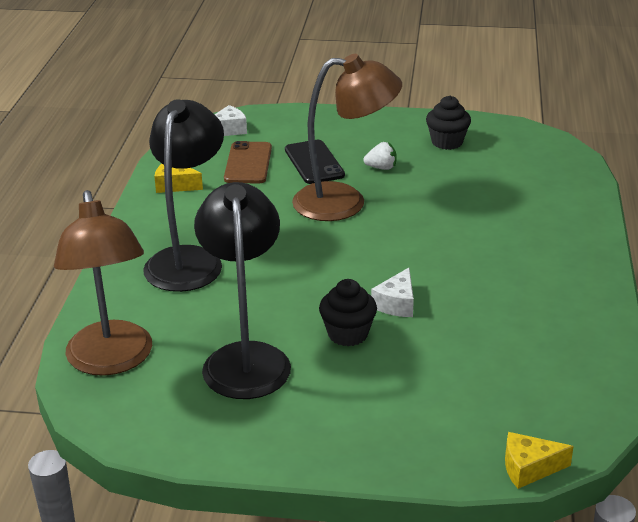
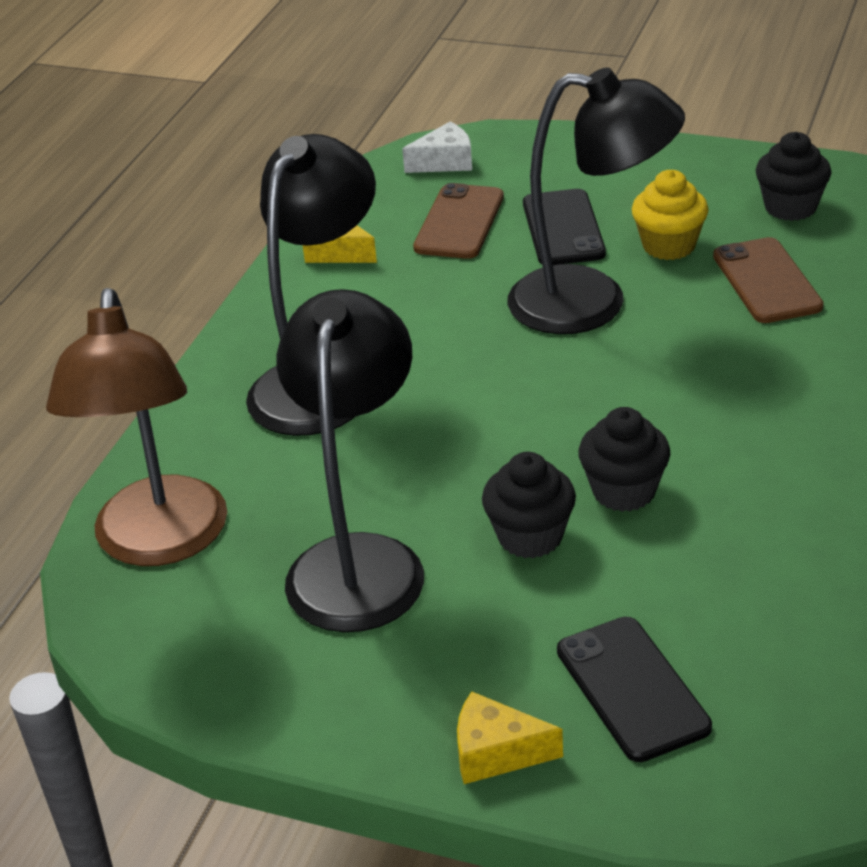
camera: 15 degrees right, 5 degrees up
(345, 202) = (592, 303): brown lamp -> black lamp
(381, 168) = (669, 246): white strawberry -> yellow cupcake
(396, 304) = (624, 491): white cheese -> black cupcake
(435, 410) = (632, 689): none -> black phone
(445, 183) = (766, 281): none -> brown phone
(529, 468) = (757, 813): yellow cheese -> yellow cheese (496, 752)

